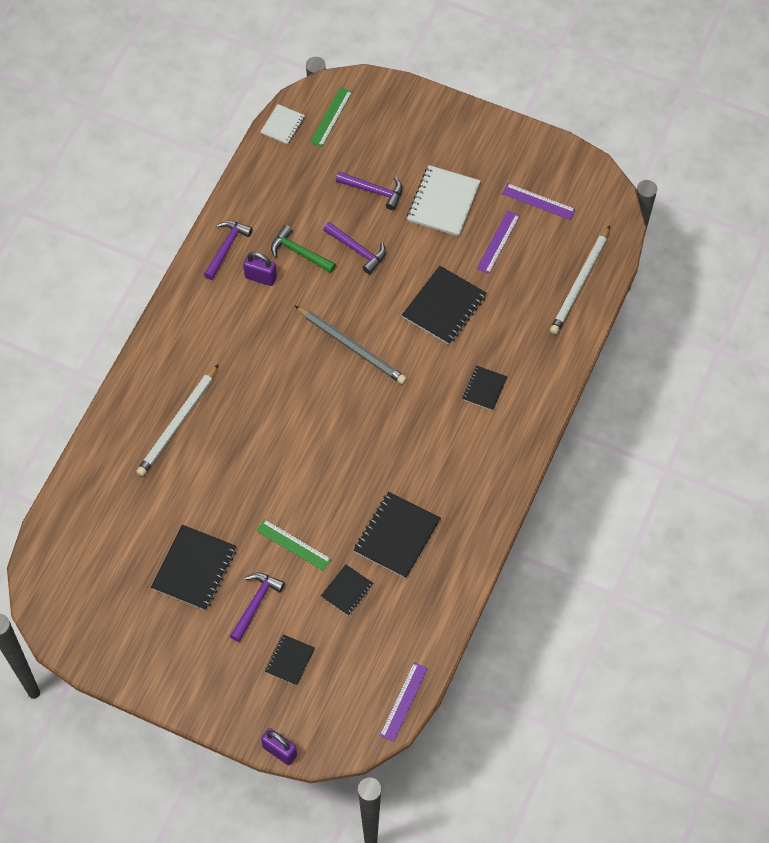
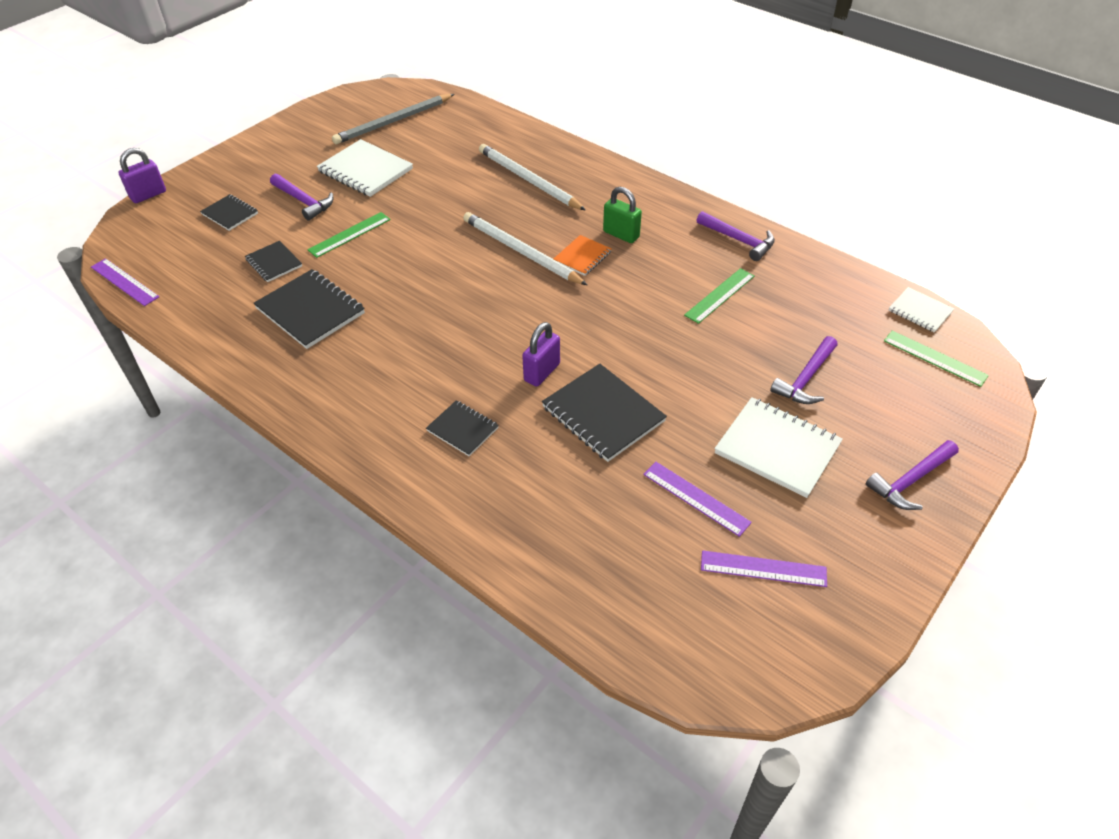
camera: 105 degrees right, 15 degrees down
(194, 569) = (365, 170): black notebook -> white notebook
(240, 333) = (621, 234): none -> green padlock
(260, 277) = (691, 260): purple padlock -> purple padlock (542, 372)
(277, 356) = (582, 257): none -> orange notebook
(299, 252) = (720, 295): green hammer -> green ruler
(352, 347) = (572, 317): grey pencil -> grey pencil (393, 122)
(357, 250) = (713, 346): purple hammer -> purple hammer (910, 481)
(538, 201) = (763, 569): purple ruler -> purple ruler turned 60 degrees clockwise
(580, 283) = (596, 587): white pencil -> white pencil (521, 251)

